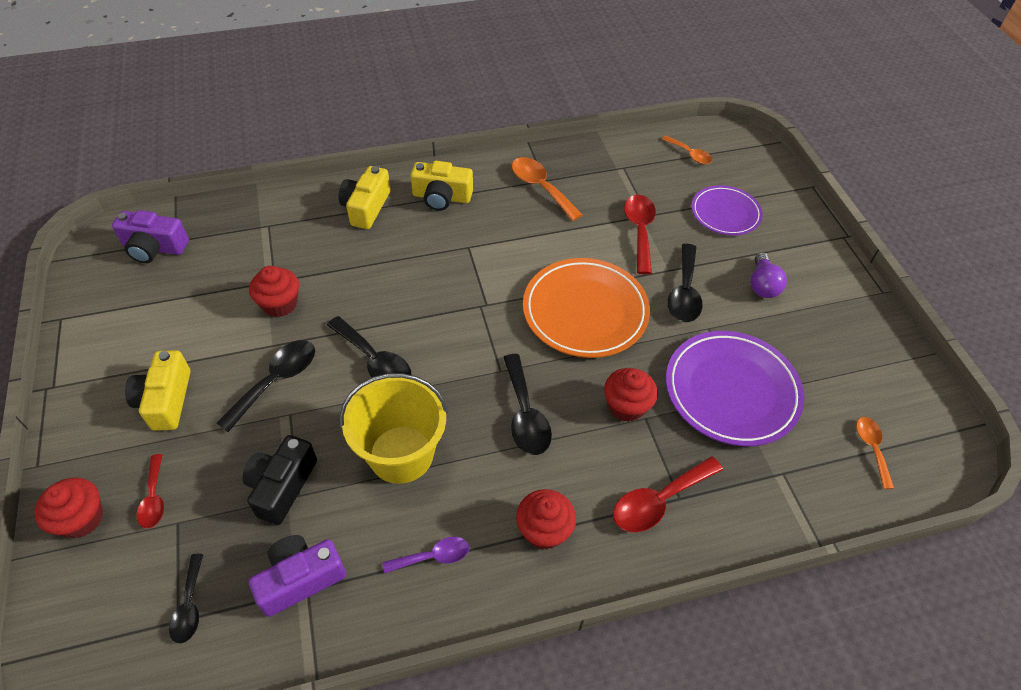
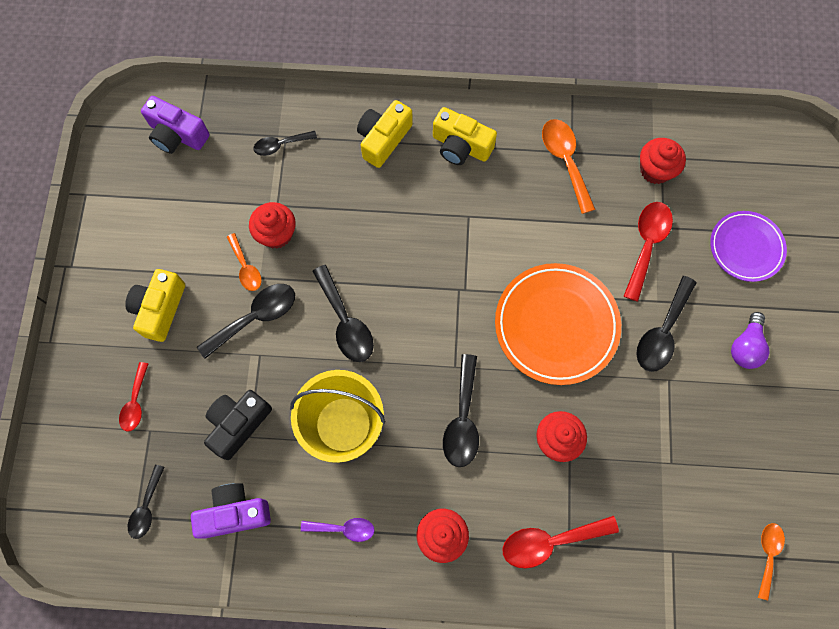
camera: 20 degrees right, 20 degrees up
(81, 519) = (77, 403): red cupcake -> red cupcake (655, 170)
(265, 233) = (280, 145): none -> black spoon
(690, 154) = (741, 159): orange spoon -> orange spoon (246, 268)
(731, 391) = (662, 454): purple plate -> none

